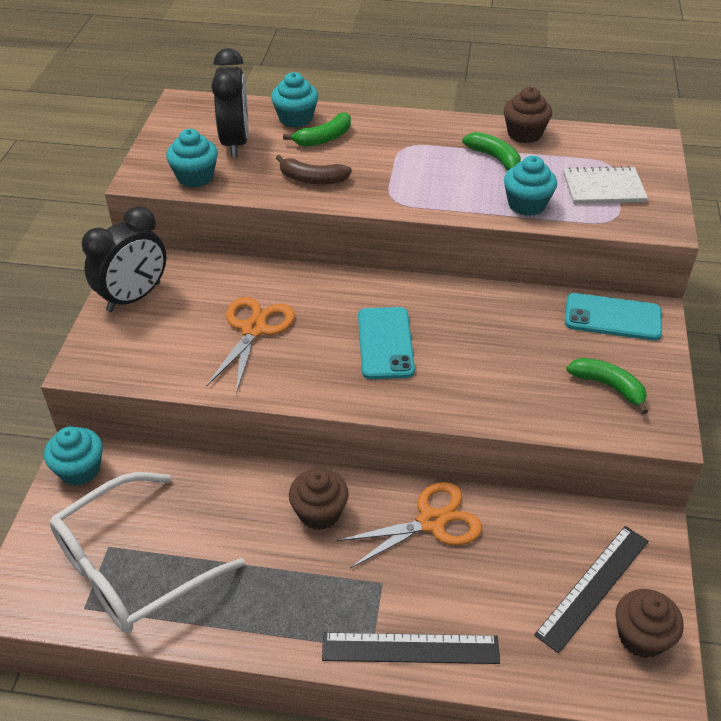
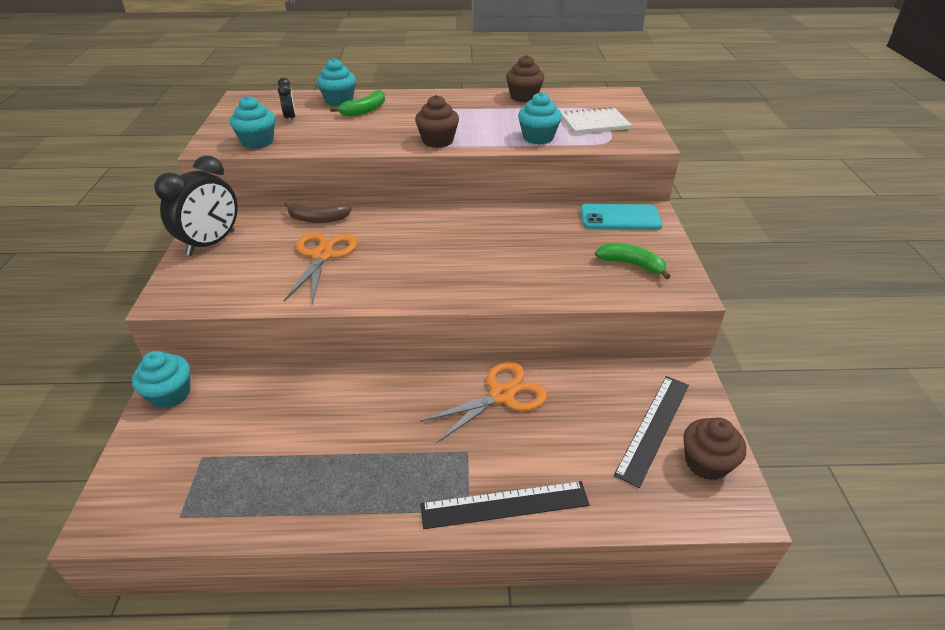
camera: 10 degrees left, 5 degrees down
(132, 567) = (226, 472): white glasses -> none
(235, 143) = (290, 118): black clock -> black clock, size x0.50
(312, 179) = (359, 135): brown banana -> brown banana (318, 219)
(319, 512) = (400, 401): brown cupcake -> brown cupcake (437, 141)
(385, 343) = (438, 254): turquoise phone -> none
(494, 158) = (505, 112): green banana -> none

